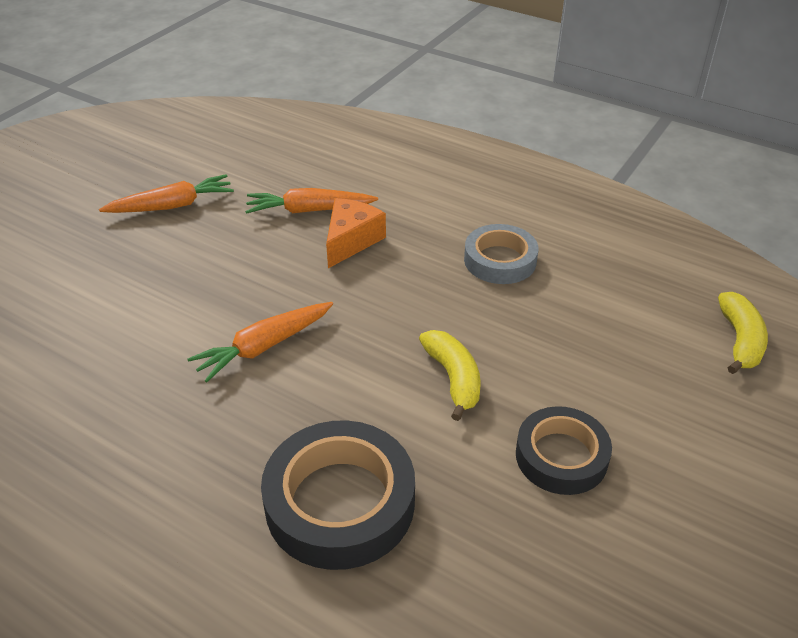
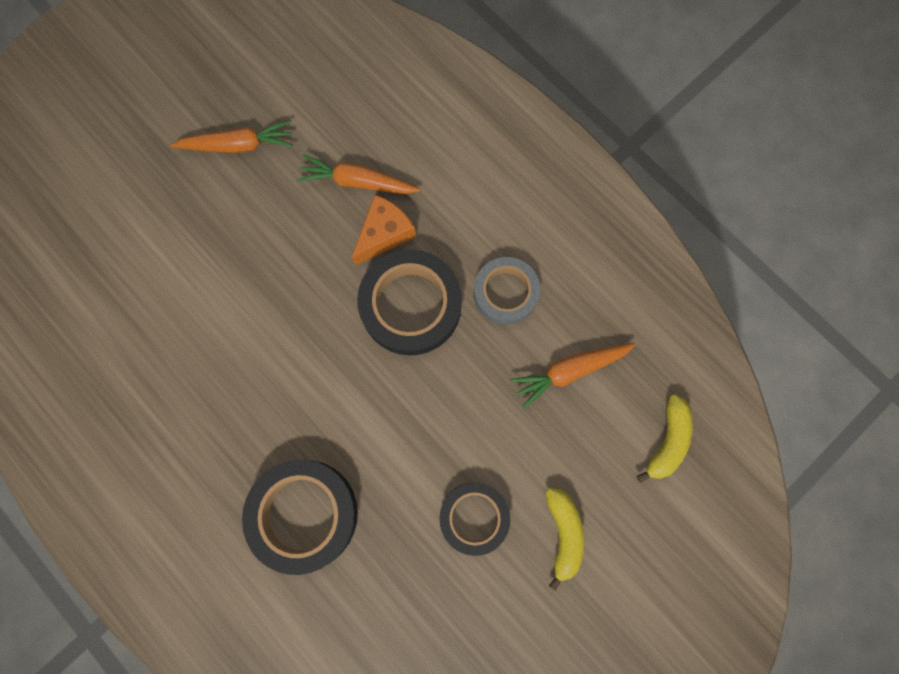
camera: 15 degrees right, 35 degrees up
(264, 347) = (283, 346): orange carrot -> orange carrot (569, 371)
(402, 288) = (411, 305): none -> black tape
(453, 378) = (420, 419): yellow banana -> yellow banana (563, 533)

